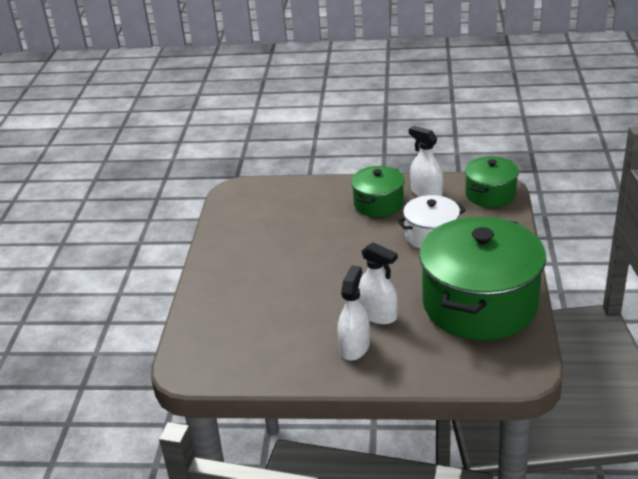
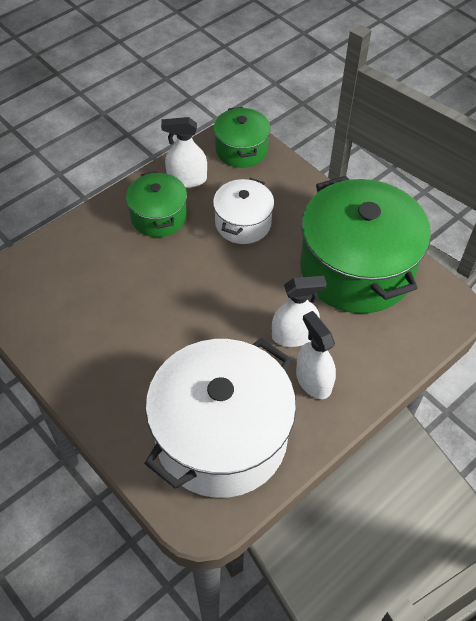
camera: 50 degrees left, 20 degrees up
(254, 337) = (221, 437): none -> white pot

